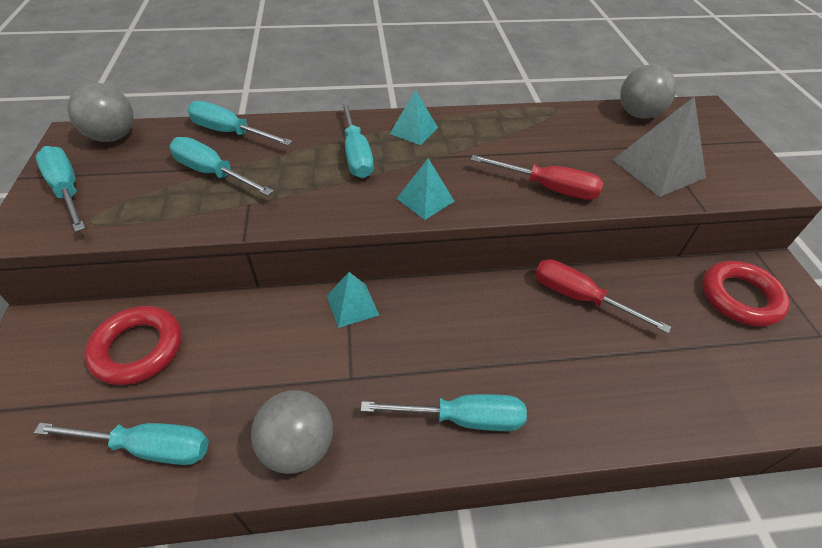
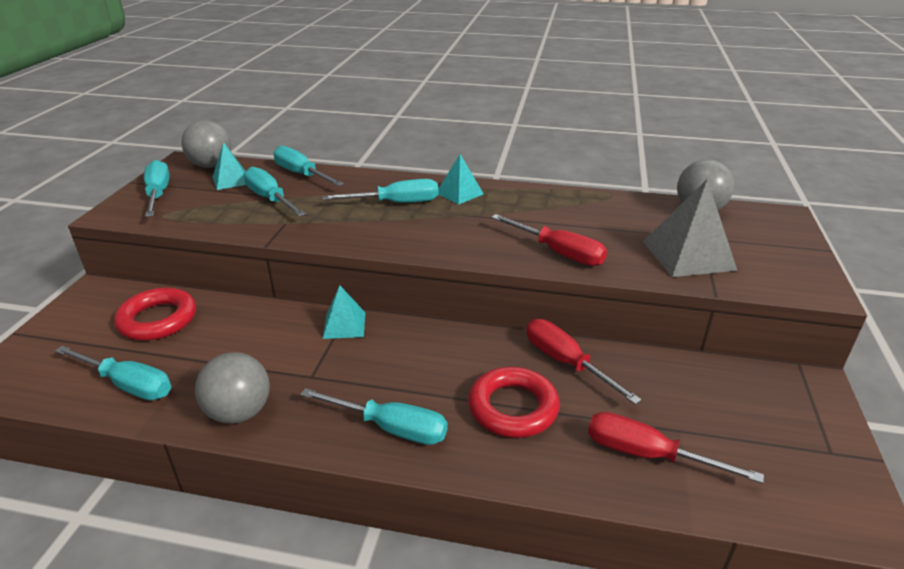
camera: 20 degrees right, 15 degrees down
(356, 154) = (396, 203): turquoise screwdriver -> turquoise screwdriver turned 105 degrees counterclockwise
(425, 200) = (435, 243): turquoise pyramid -> turquoise pyramid (231, 180)
(694, 380) = (647, 455): none -> red screwdriver
(740, 297) = (750, 399): red ring -> red ring (513, 408)

